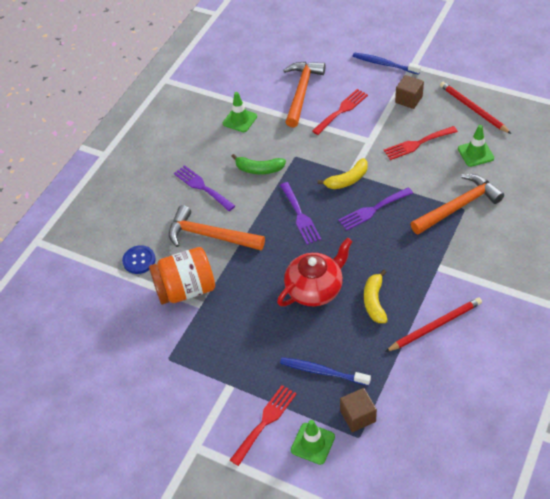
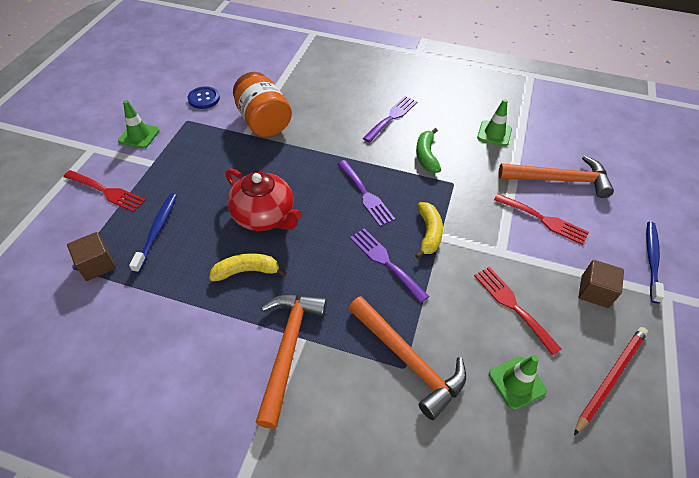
camera: 75 degrees right, 0 degrees up
(139, 260) = (296, 89): blue button -> blue button (204, 99)
(210, 235) = (330, 130): orange hammer -> orange hammer (288, 349)
(300, 215) = (366, 195): purple fork -> purple fork turned 90 degrees counterclockwise
(313, 443) = (74, 229): green traffic cone -> green traffic cone (139, 135)
(347, 180) = (428, 233): yellow banana -> yellow banana turned 135 degrees counterclockwise
(435, 326) = (208, 336): red pencil -> none

